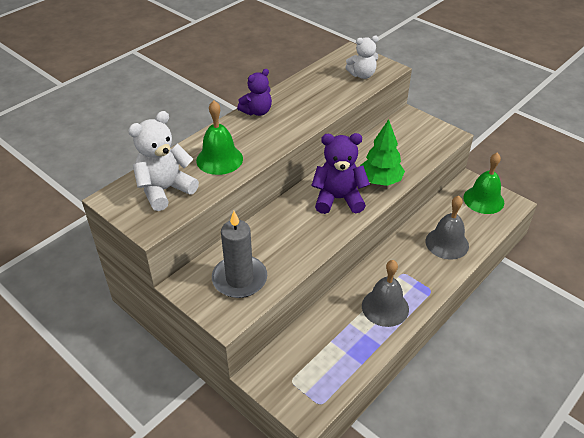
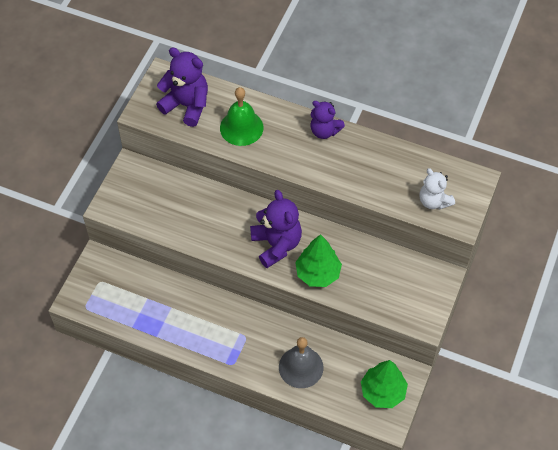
camera: 70 degrees right, 15 degrees up
(165, 190) = (187, 105): white teddy bear -> purple teddy bear
(239, 279) = (150, 201): grey candle -> none
(385, 307) = (198, 330): grey bell -> none
(483, 200) = (382, 392): green bell -> green tree

